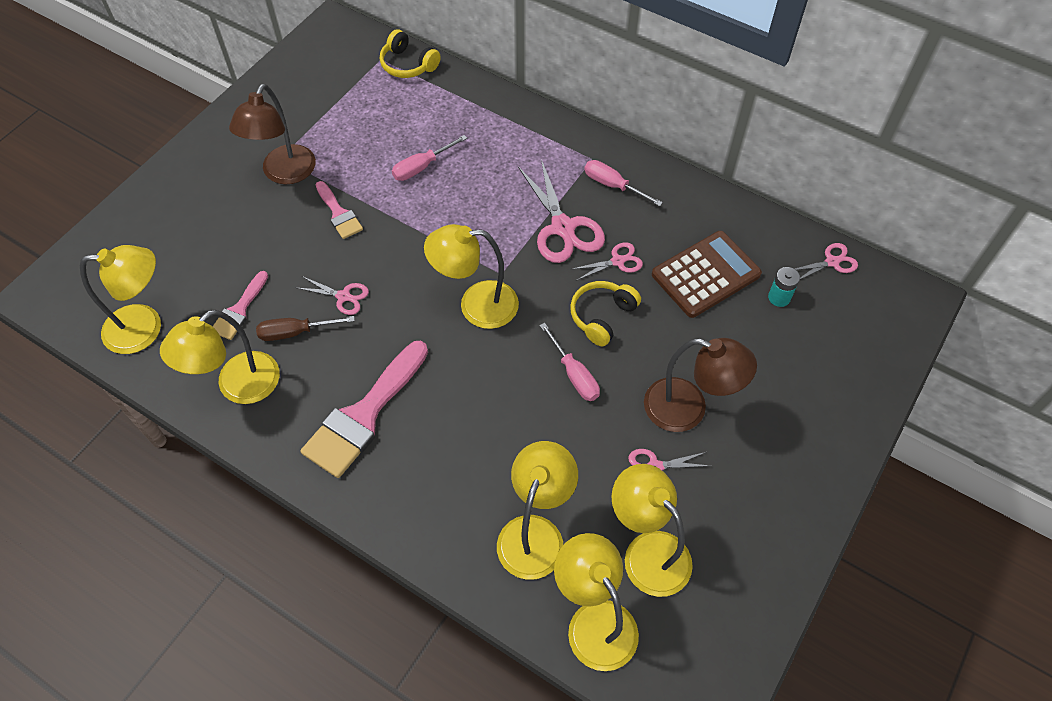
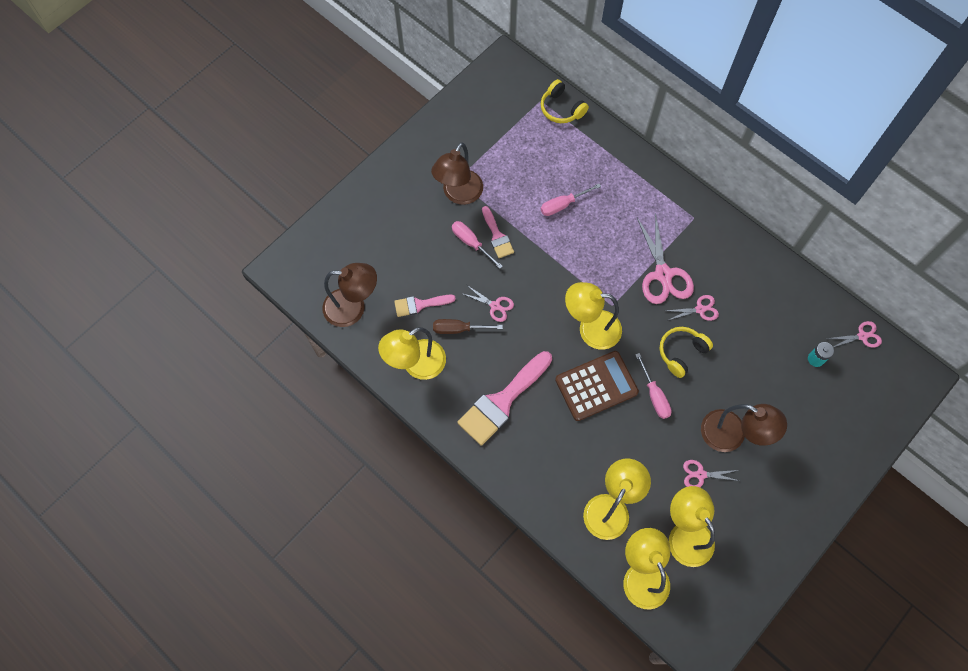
camera: 10 degrees right, 10 degrees up
(145, 328) = (353, 308): yellow lamp -> brown lamp
(239, 310) = (420, 304): pink brush -> pink brush turned 45 degrees clockwise
(613, 185) = (706, 244): pink screwdriver -> pink screwdriver (471, 243)
(705, 274) = (764, 331): brown calculator -> brown calculator (596, 386)

